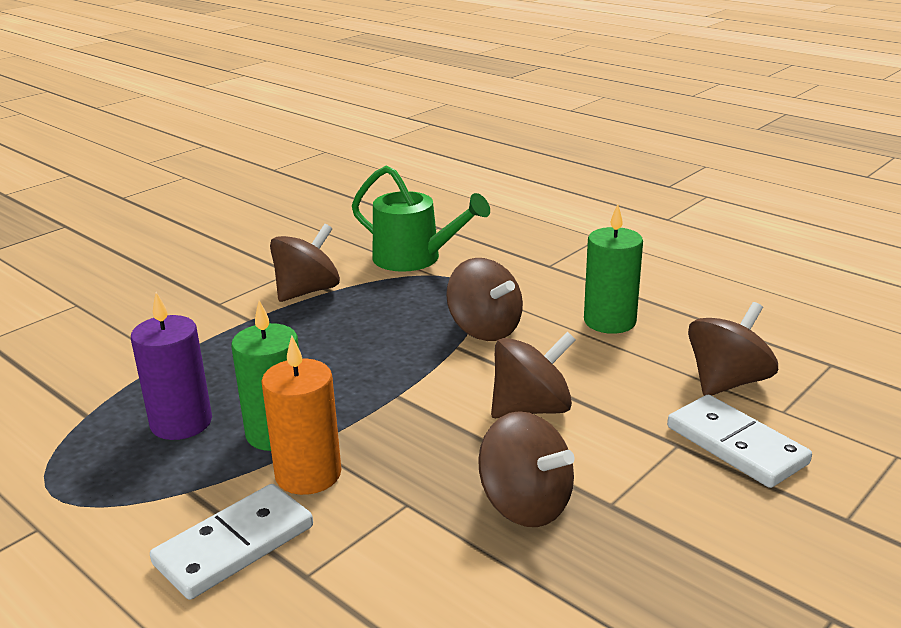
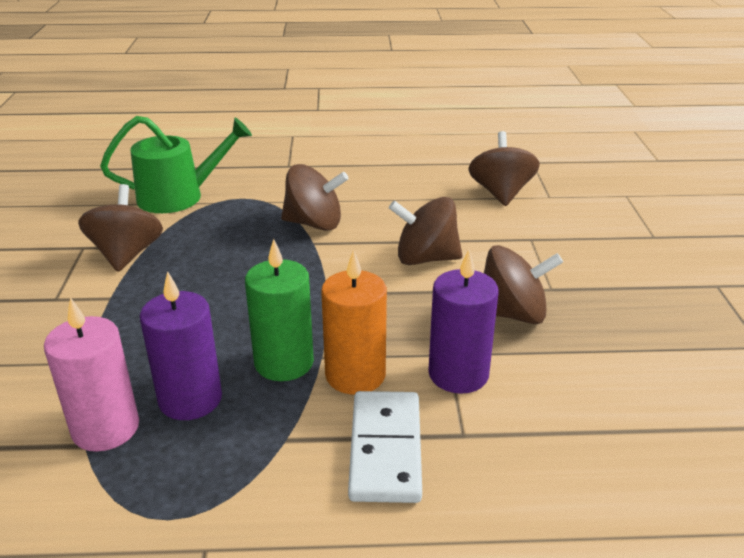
camera: 45 degrees left, 5 degrees up
(111, 412) = (106, 428): none -> pink candle
(385, 525) = (458, 374): none -> purple candle
(531, 409) = (425, 258): brown spinning top -> brown spinning top turned 105 degrees counterclockwise
(609, 321) = (384, 186): green candle -> none
(736, 445) = (557, 225): white domino -> none

